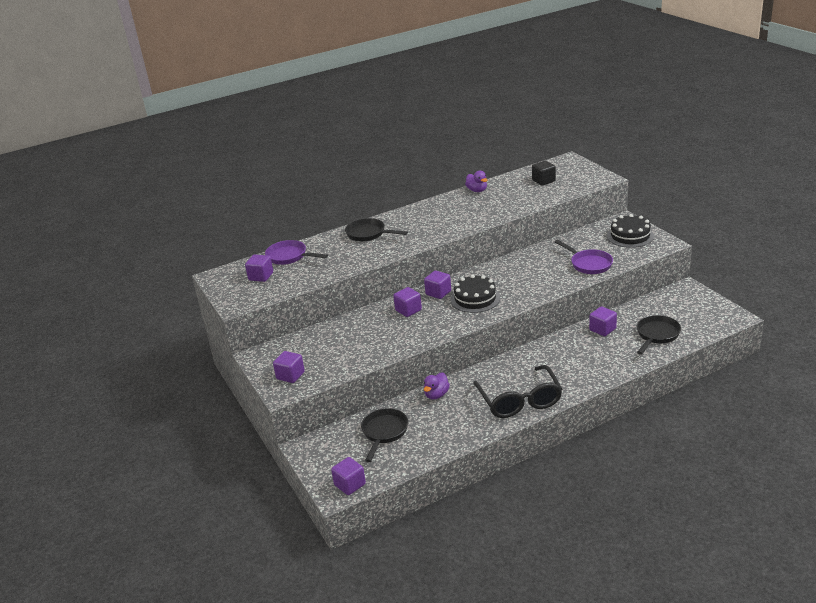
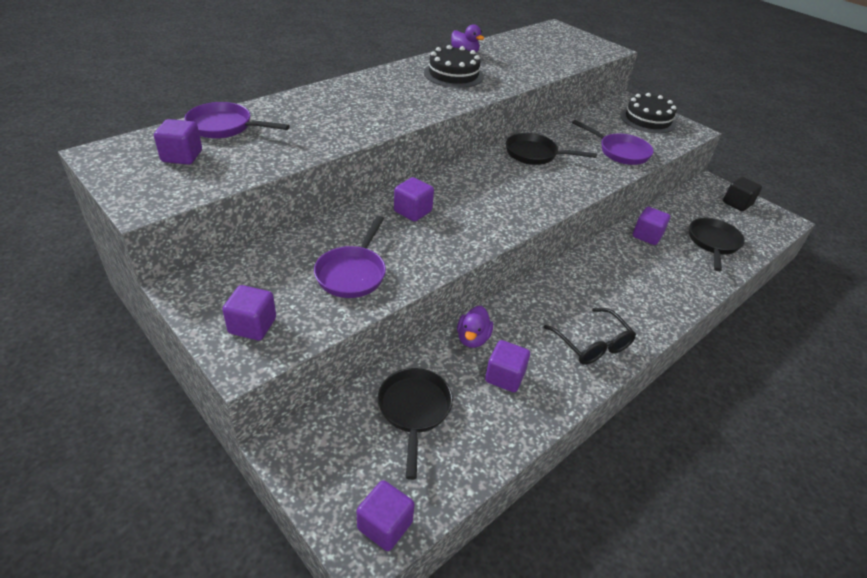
camera: 20 degrees left, 10 degrees up
(356, 348) = (352, 273): none -> purple pan
(368, 234) = (339, 99): black pan -> black pan (535, 154)
(438, 293) = (446, 186): purple cube -> purple cube (505, 377)
(475, 299) = (499, 195): black cake -> black cake (453, 74)
(519, 401) = (592, 344): black glasses -> black glasses, size x0.66
(543, 181) = (541, 47): black cube -> black cube (737, 203)

